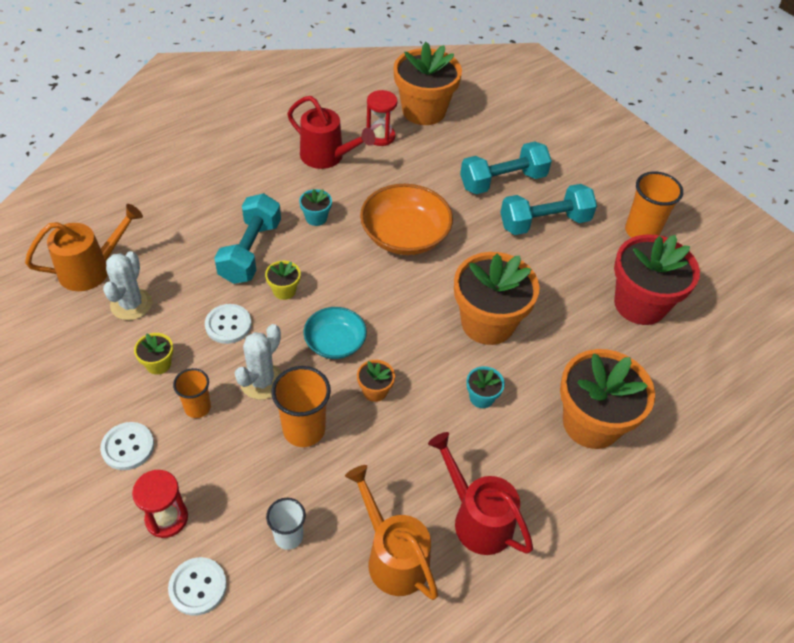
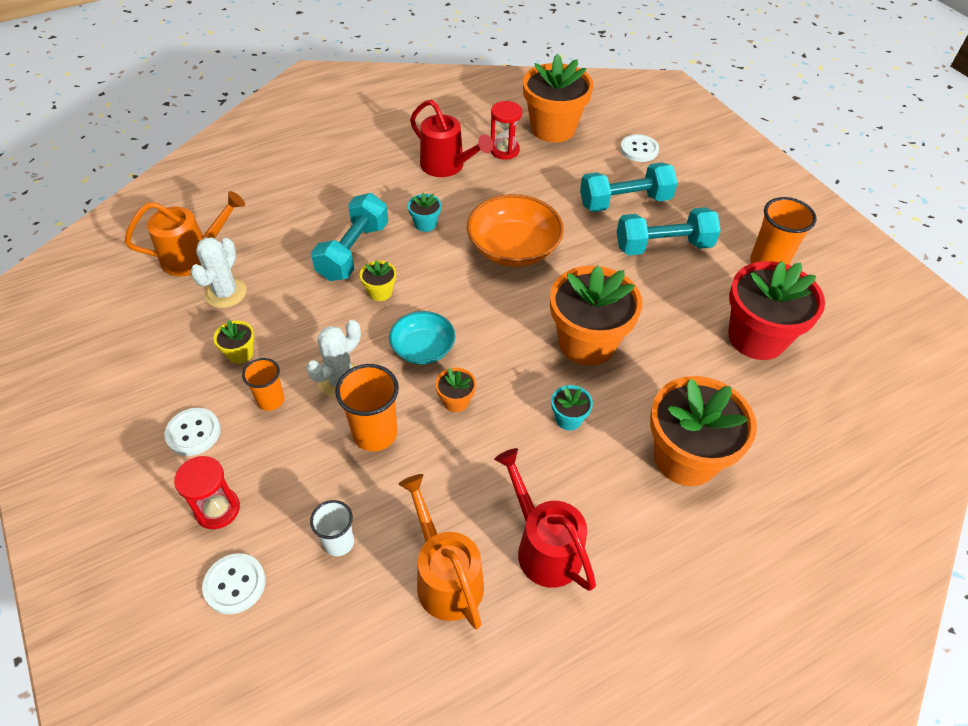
camera: 10 degrees right, 0 degrees up
(228, 325) = (317, 321): white button -> white button (639, 149)

